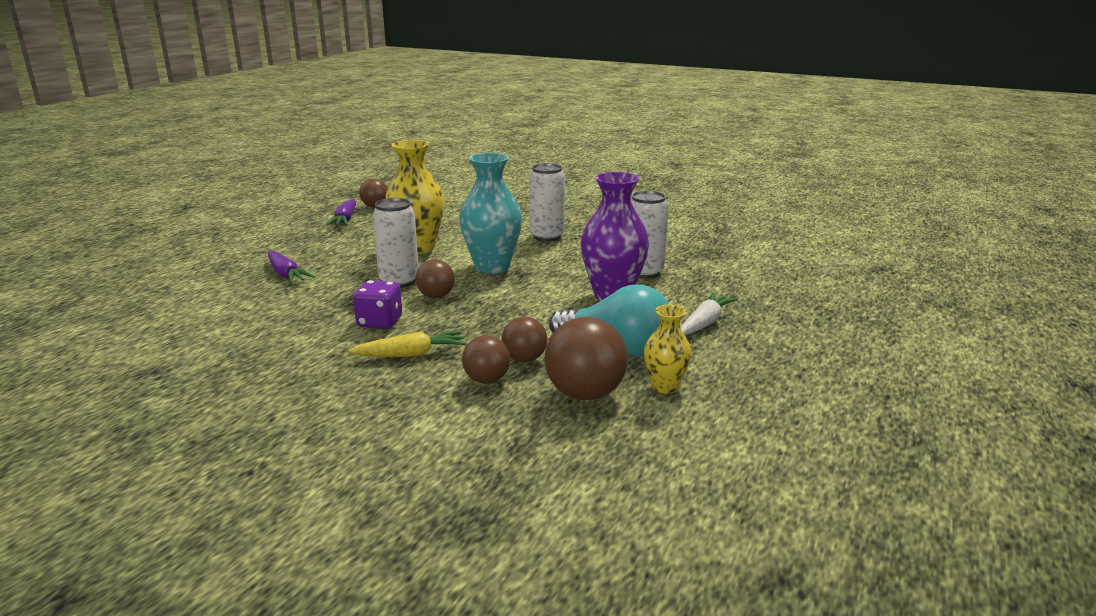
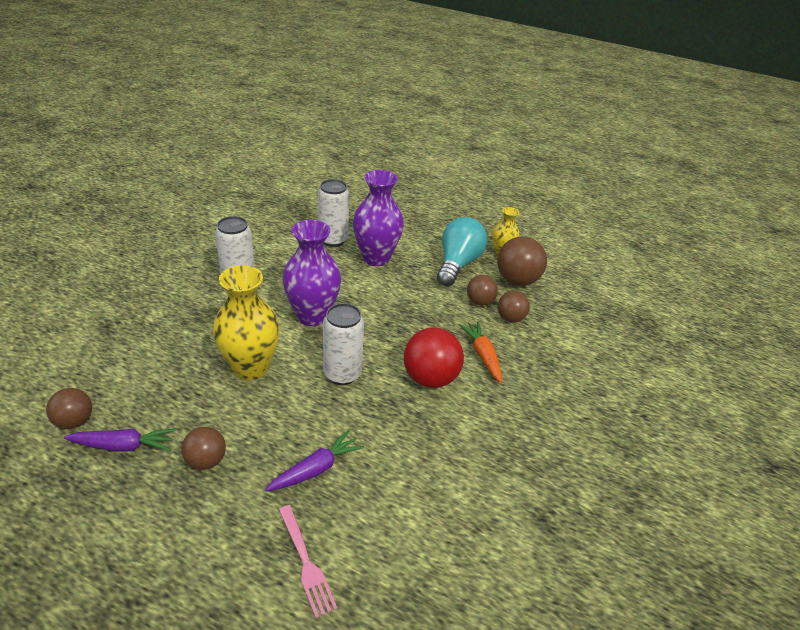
camera: 95 degrees left, 15 degrees up
(200, 274) = (306, 563): none -> pink fork
(379, 322) = (430, 378): purple dice -> red ball
(411, 354) = (482, 355): yellow carrot -> orange carrot
(436, 296) = (377, 348): brown ball -> brown ball (206, 461)
(492, 267) = (312, 316): turquoise vase -> purple vase
(704, 323) = (418, 228): white carrot -> none

